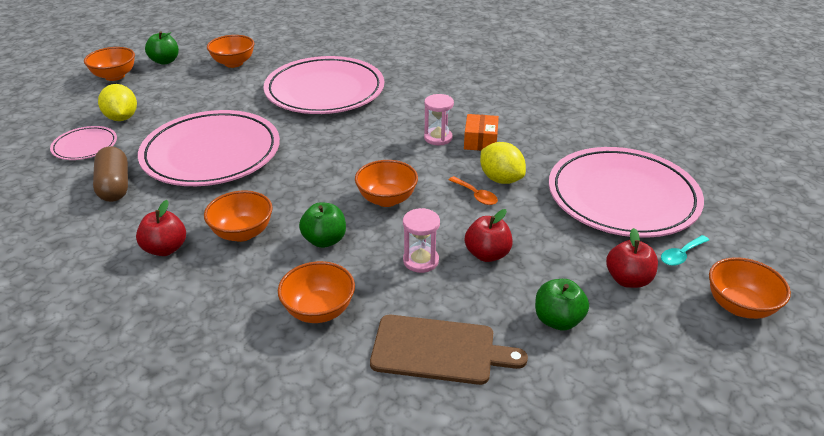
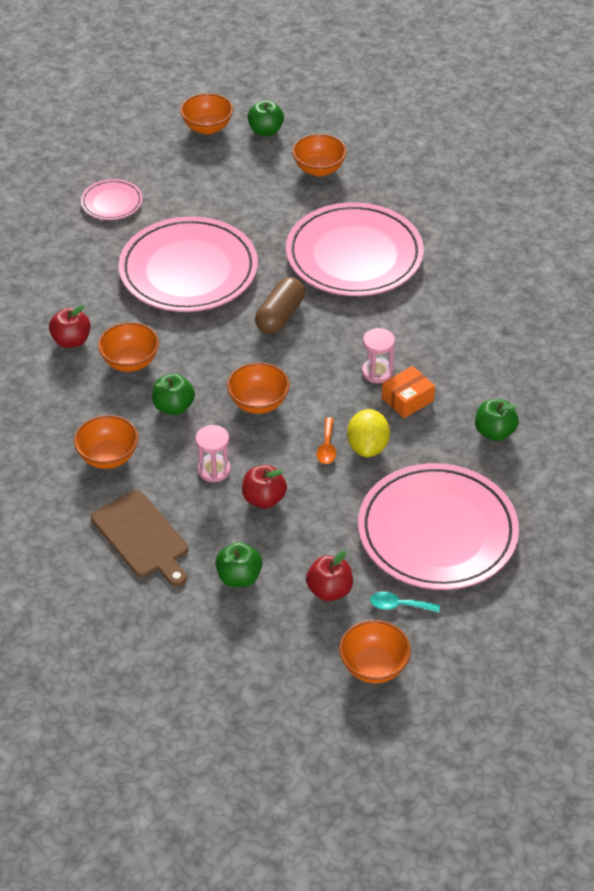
camera: 45 degrees right, 10 degrees up
(115, 186) = (94, 259): brown capsule -> brown capsule (280, 316)
(122, 118) = (165, 186): yellow lemon -> none
(557, 128) = (494, 432): none -> green apple

